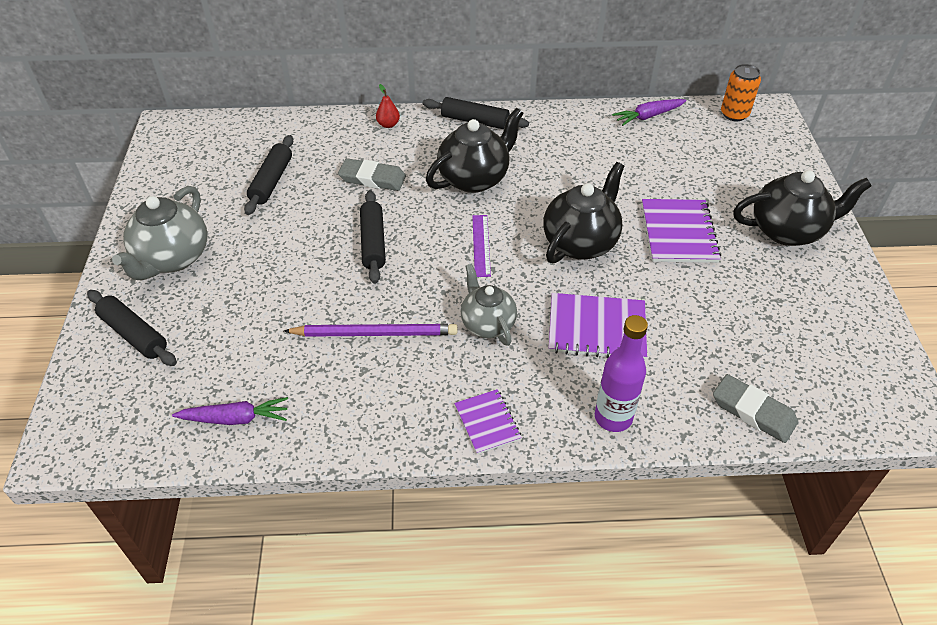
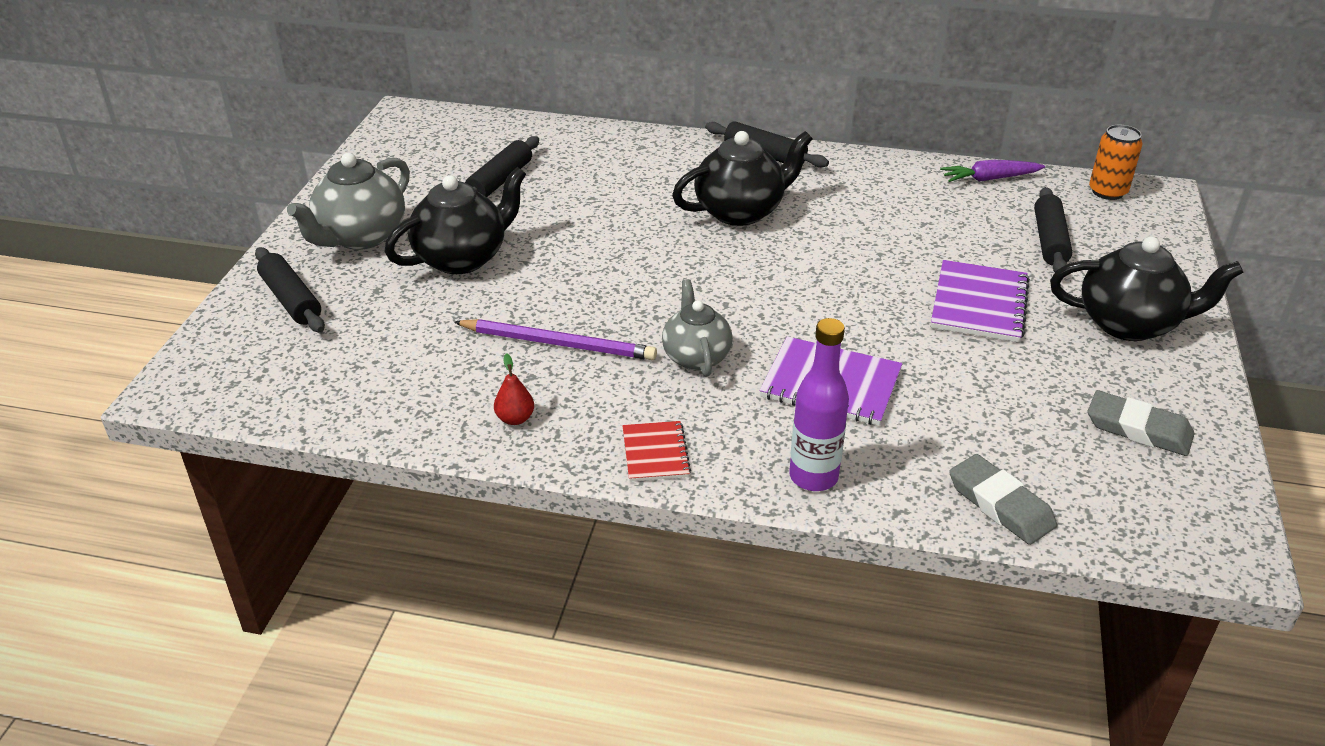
camera: 15 degrees right, 10 degrees down
(235, 418) = (368, 396): purple carrot -> none
(372, 179) = (617, 194): grey eraser -> grey eraser (1138, 429)
(373, 242) = (592, 256): black rolling pin -> black rolling pin (1049, 240)
(388, 124) = (658, 145): red pear -> red pear (515, 419)
(481, 245) = (721, 278): purple ruler -> none
(487, 422) = (655, 453): purple notebook -> red notebook
(580, 243) = (846, 295): black teapot -> black teapot (462, 258)

